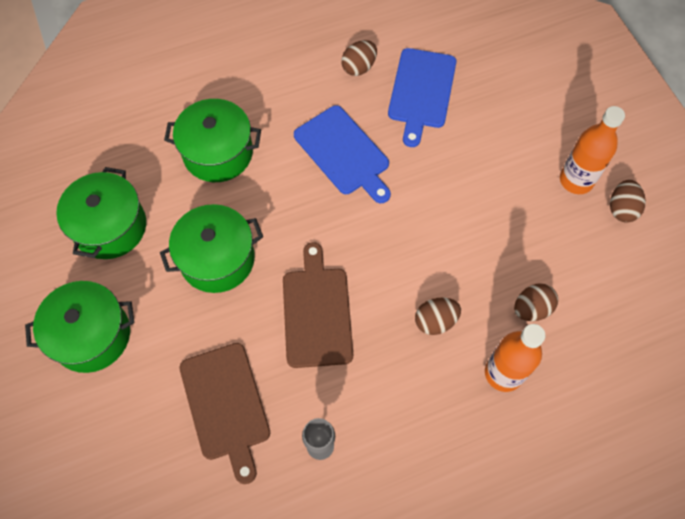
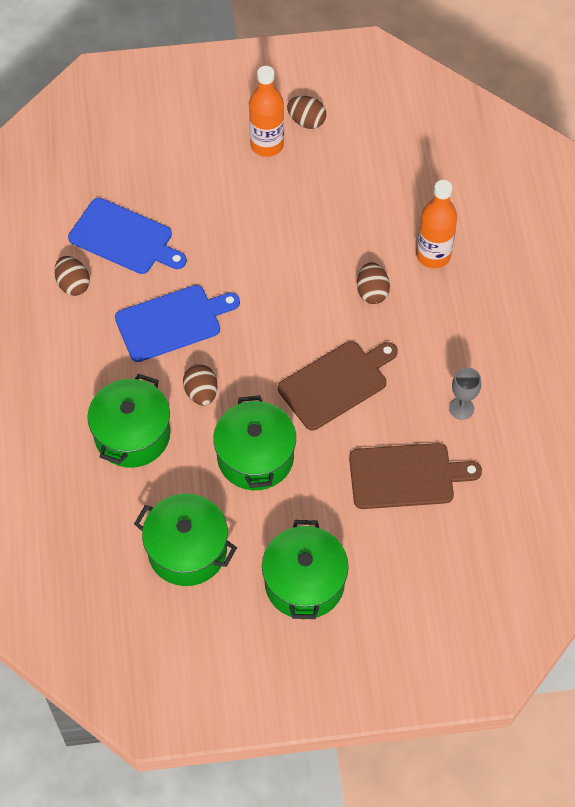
camera: 75 degrees left, 5 degrees down
(317, 312) = (336, 383): brown cutting board -> brown cutting board turned 135 degrees clockwise
(531, 309) = (381, 217): brown egg -> brown egg (201, 393)

